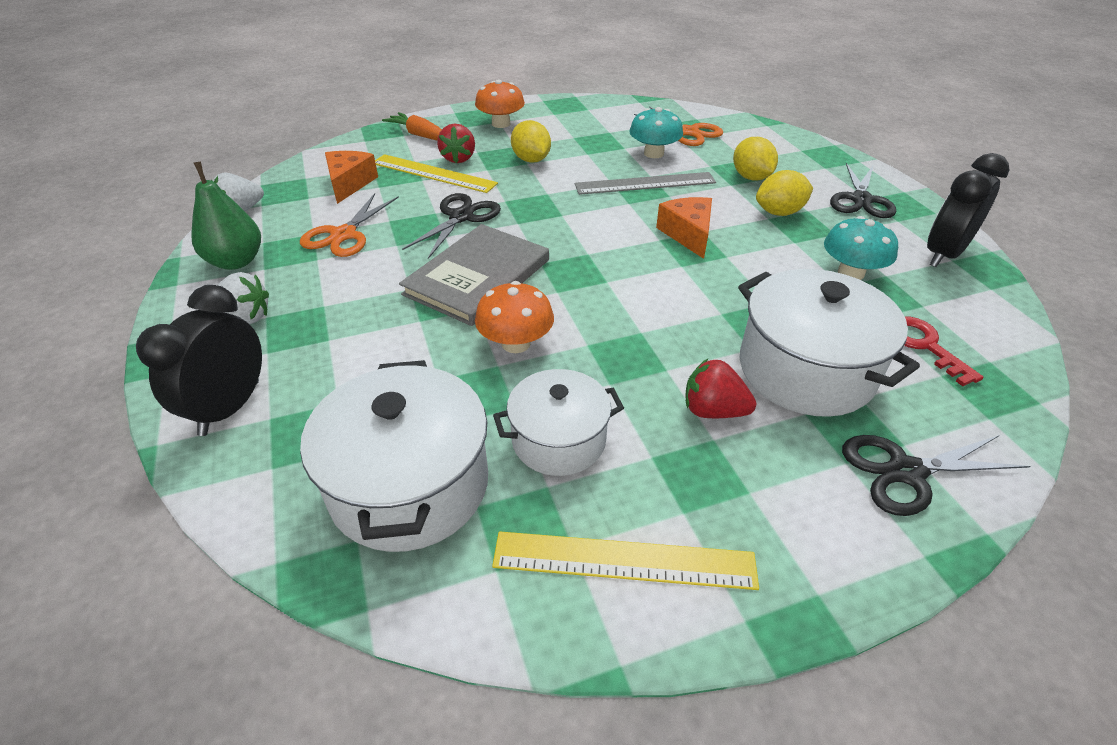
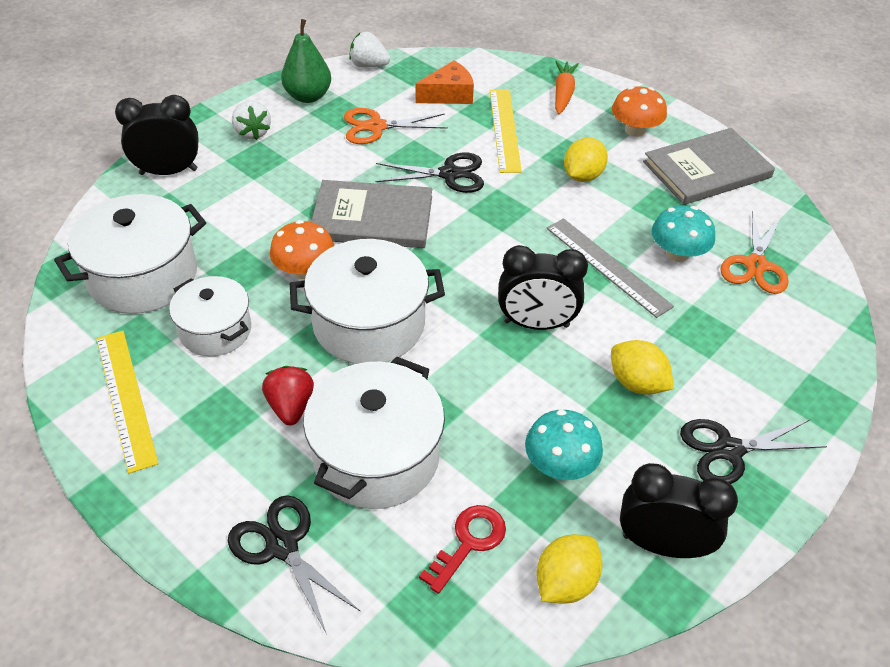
camera: 60 degrees right, 5 degrees up
(458, 158) = (543, 132): red strawberry -> none
(574, 115) = (706, 169): none -> grey book
(627, 323) = (369, 324): none -> white pot
(688, 234) = (536, 324): orange cheese -> black clock
(751, 177) = (695, 343): yellow lemon -> yellow lemon (565, 582)

